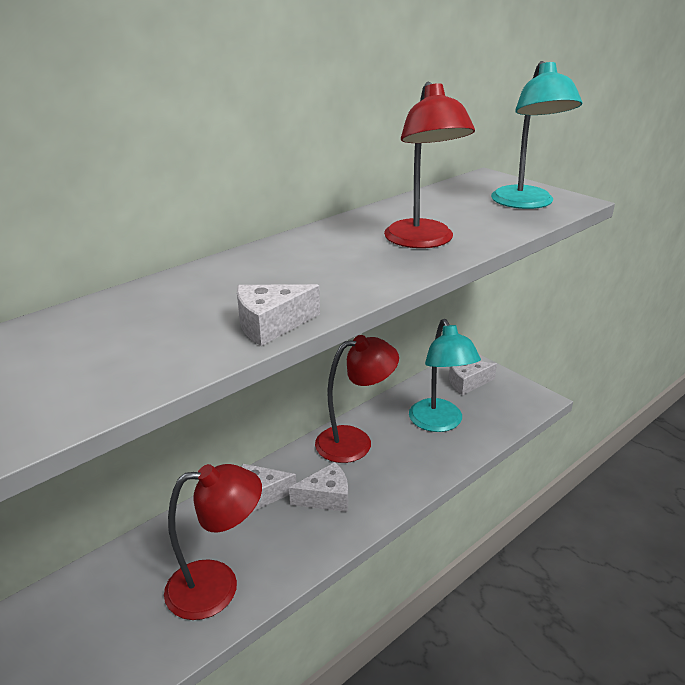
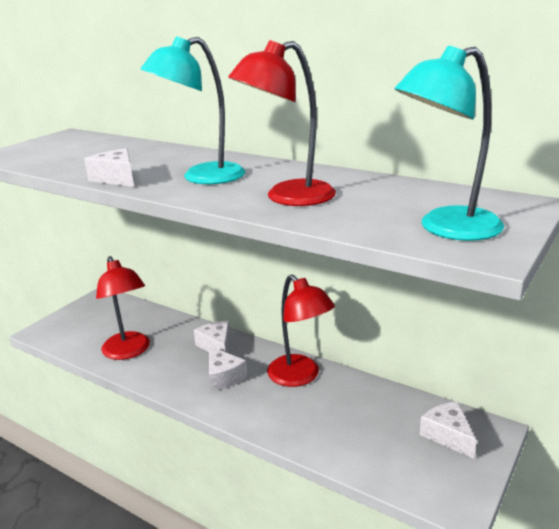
camera: 75 degrees right, 5 degrees down
(439, 423) = (357, 424): turquoise lamp -> turquoise lamp (202, 177)

